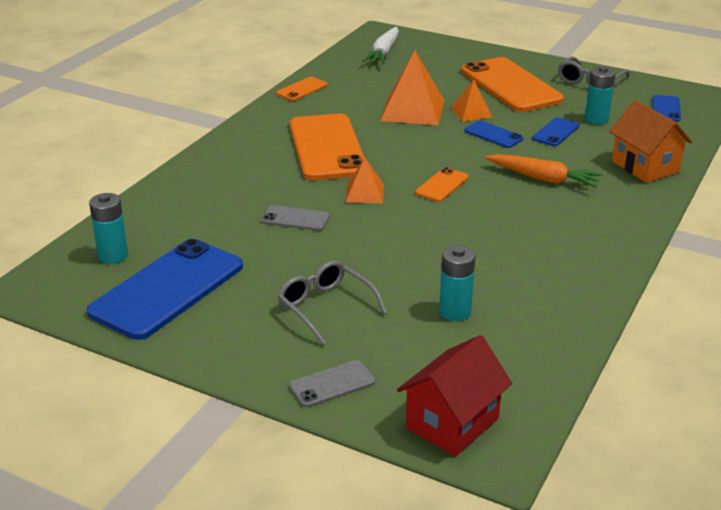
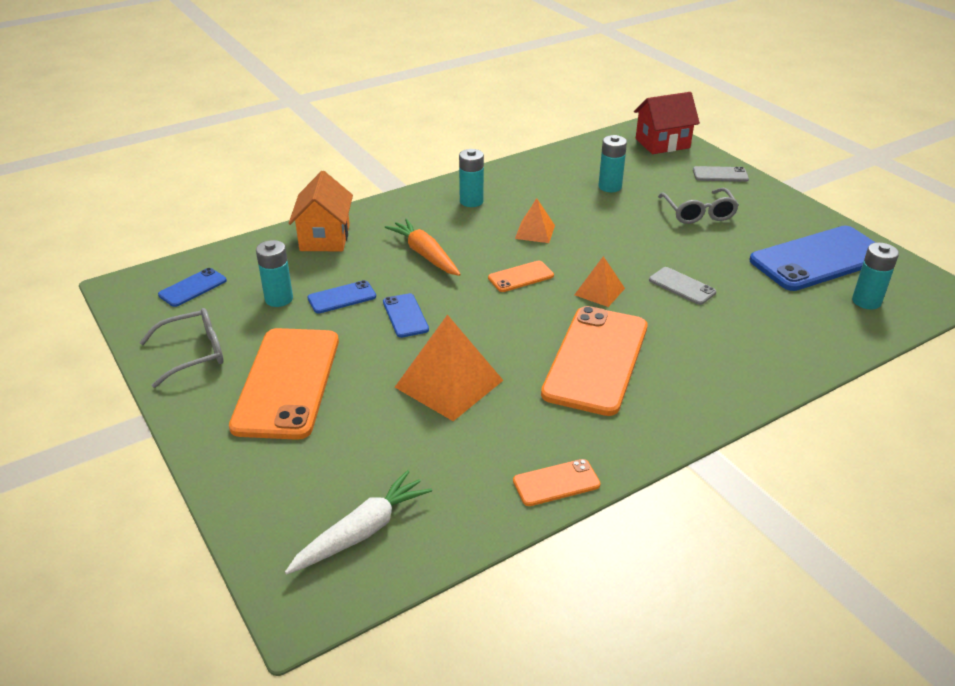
camera: 150 degrees left, 5 degrees up
(471, 112) = (387, 355): orange pyramid -> orange pyramid (535, 232)
(577, 242) = (471, 201): none -> turquoise battery

